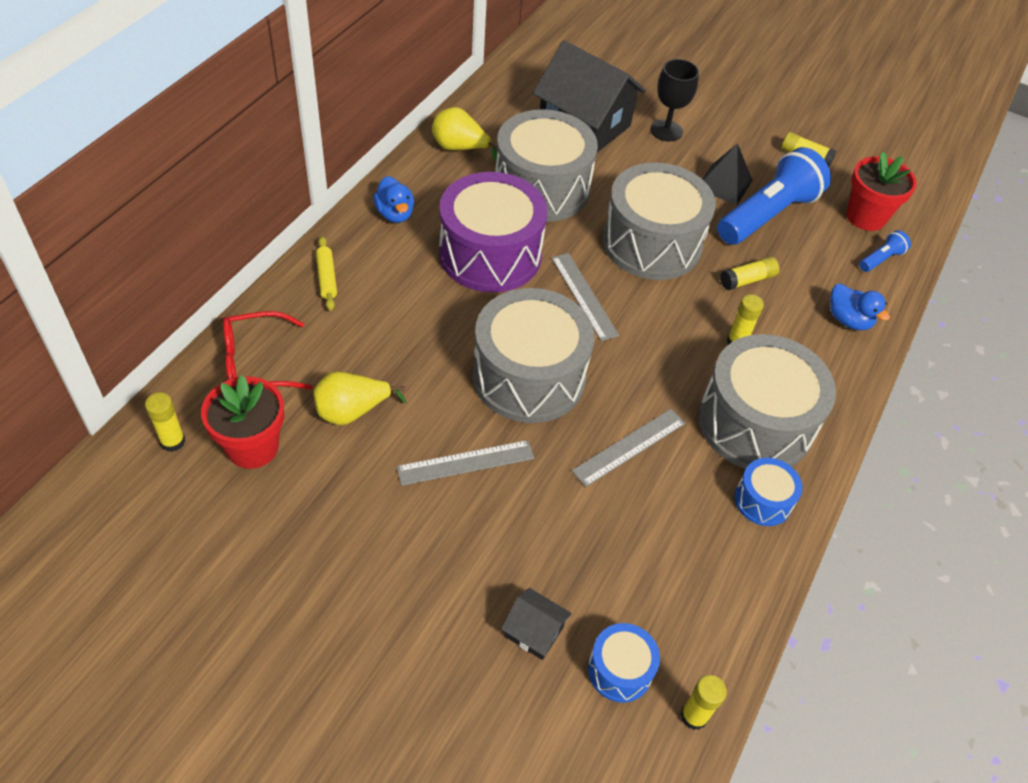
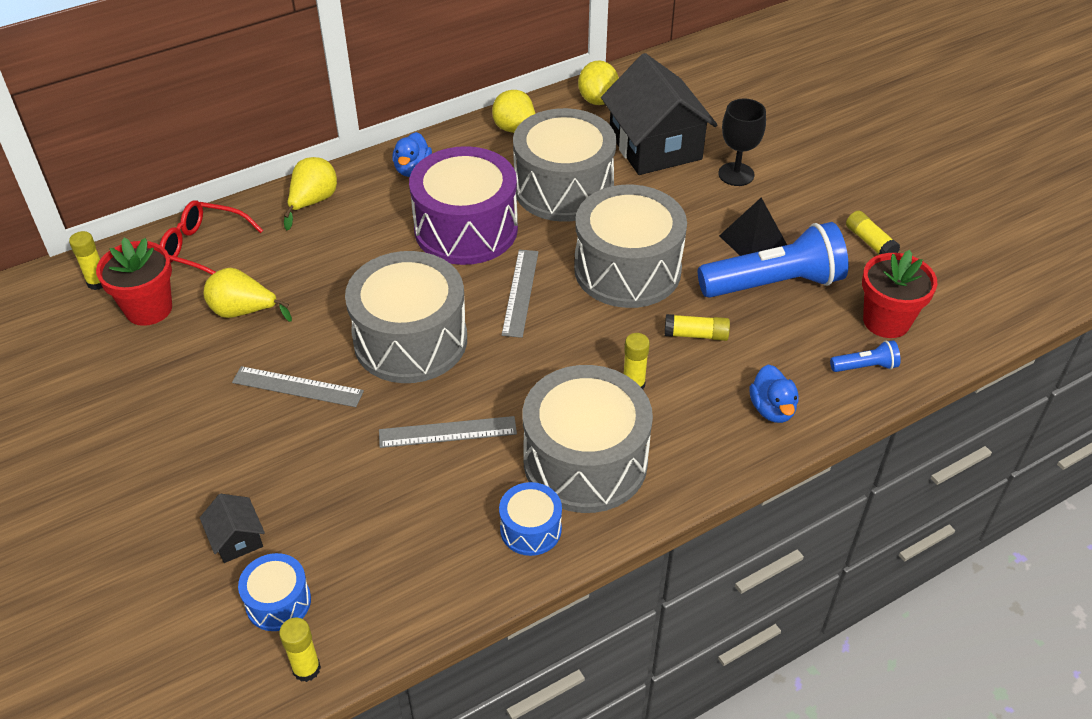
camera: 35 degrees right, 5 degrees down
(327, 278) = (313, 202): yellow rolling pin -> yellow pear
(503, 97) = (598, 100): none -> yellow lemon

